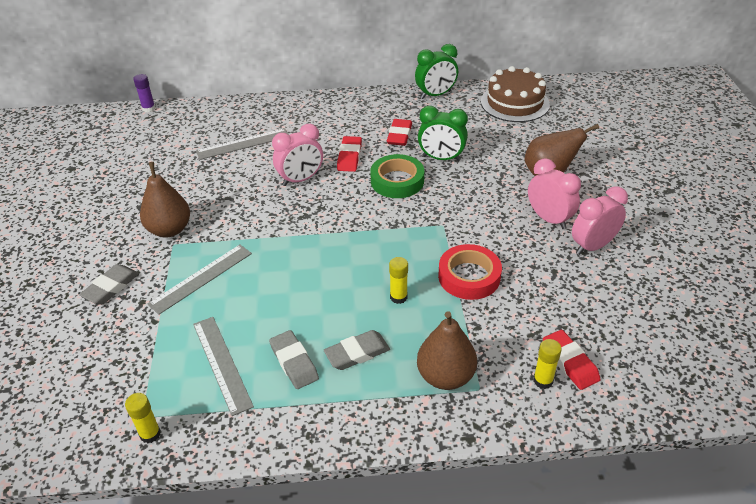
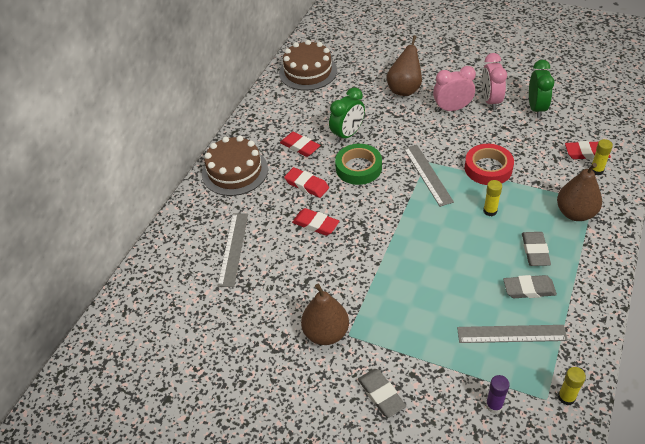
camera: 60 degrees left, 5 degrees up
(149, 108) = (109, 309): purple glue stick -> purple glue stick (494, 405)
(201, 278) = (405, 324): grey ruler -> grey ruler (428, 174)
(300, 179) = (315, 224): pink clock -> red eraser
(338, 111) = (235, 171): none -> brown cake
(435, 95) = (261, 107): green clock -> green clock (536, 108)

